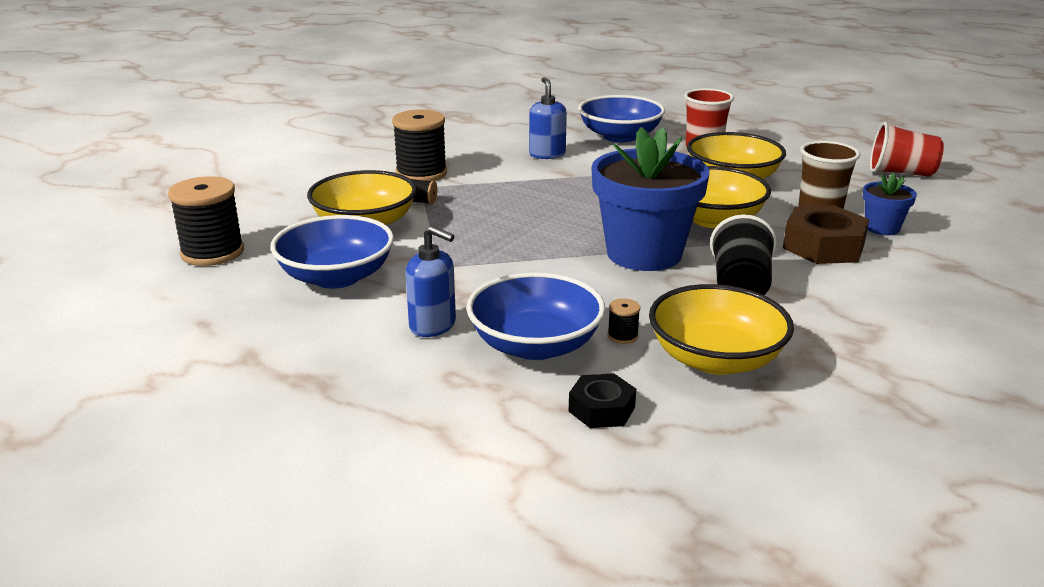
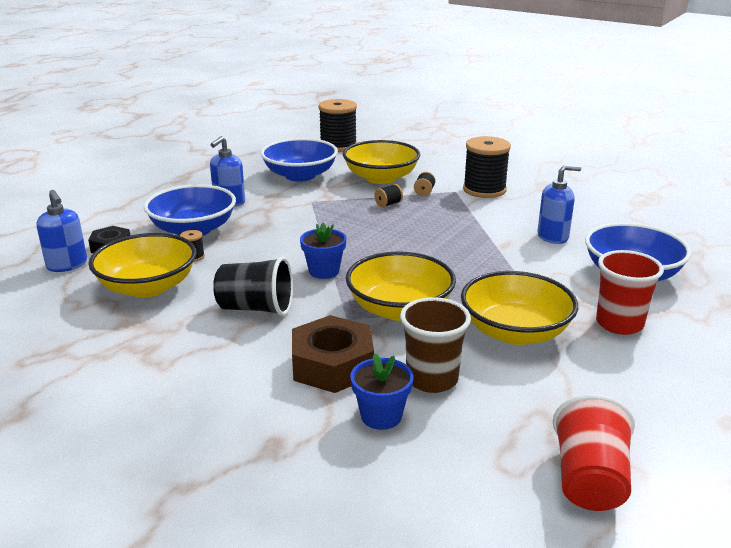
camera: 90 degrees right, 0 degrees up
(456, 221) = (388, 204): none -> black spool
(644, 254) = (324, 271): blue flower pot -> blue flower pot, size x0.47
(671, 440) = (67, 265): none -> blue soap dispenser

